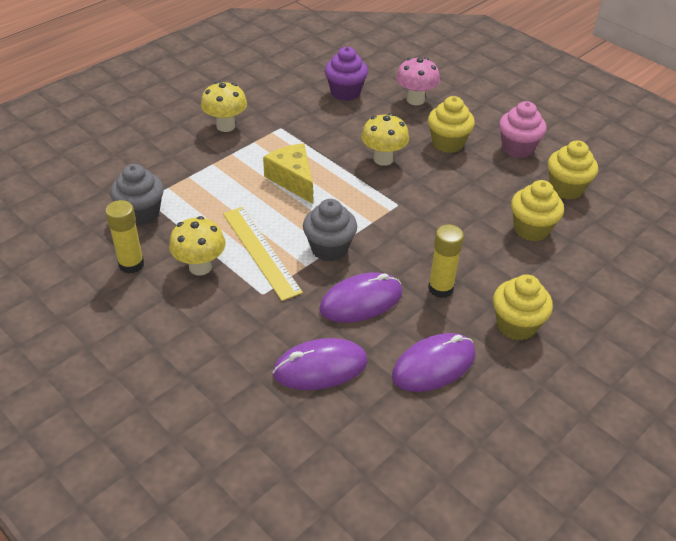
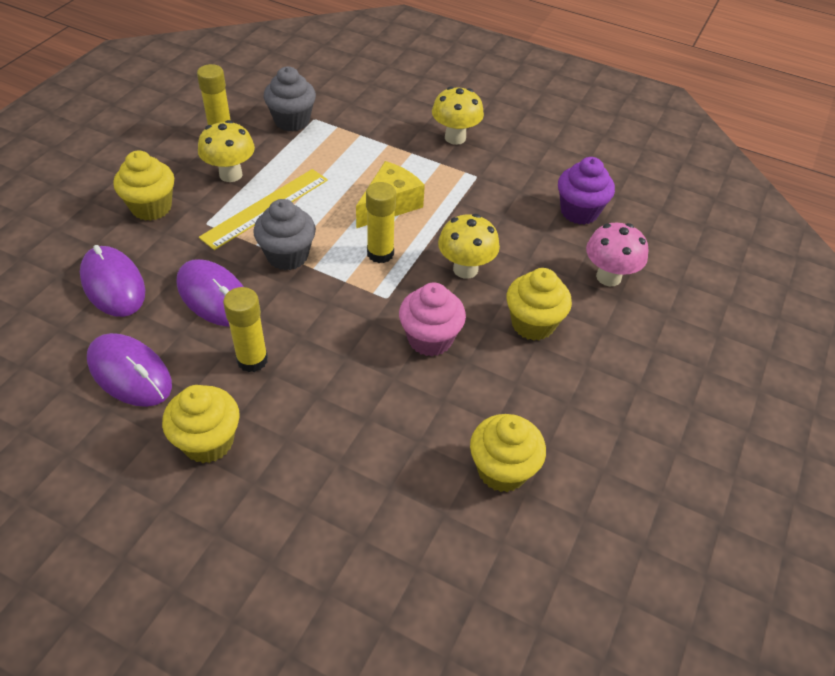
camera: 70 degrees right, 5 degrees up
(348, 197) = (380, 253): none -> yellow glue stick
(517, 148) = (566, 401): pink cupcake -> pink cupcake (430, 339)
(531, 229) = (394, 437): yellow cupcake -> yellow cupcake (151, 207)

